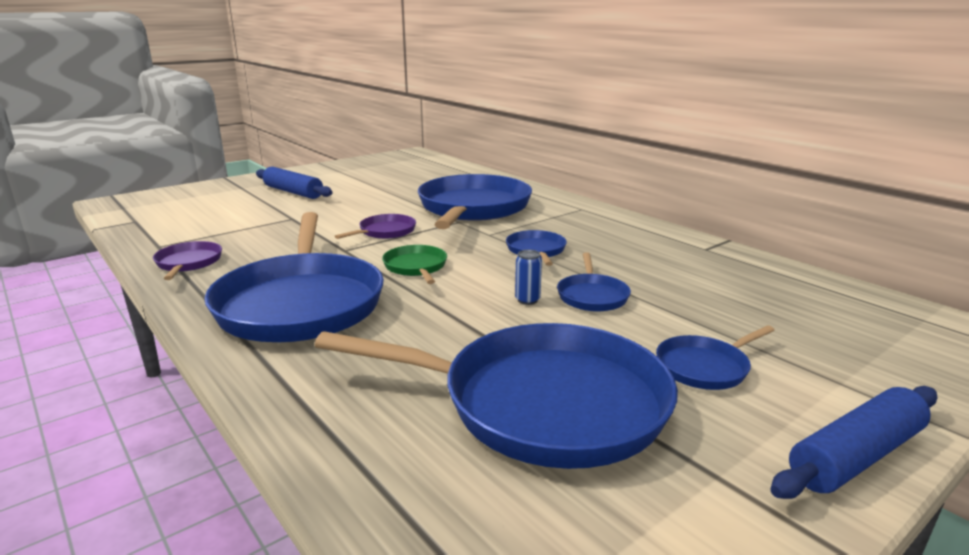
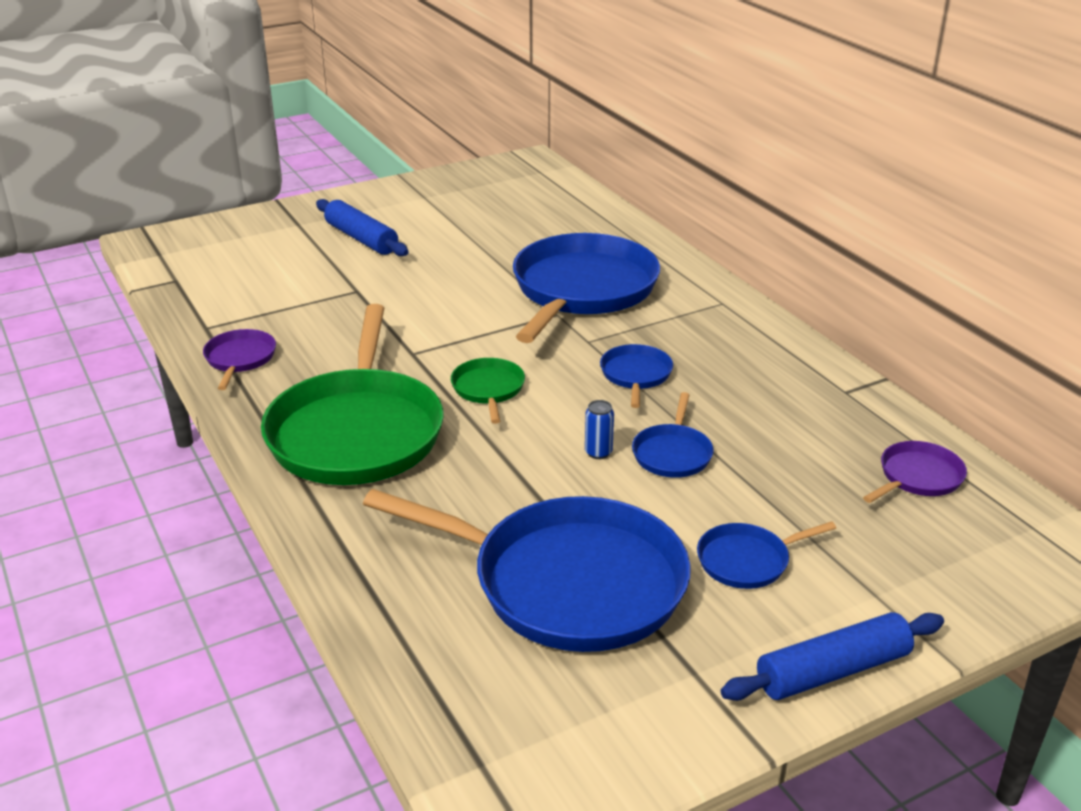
camera: 10 degrees right, 10 degrees up
(301, 303) = (356, 432): blue pan -> green pan
(385, 232) = (464, 325): purple pan -> purple pan (918, 477)

